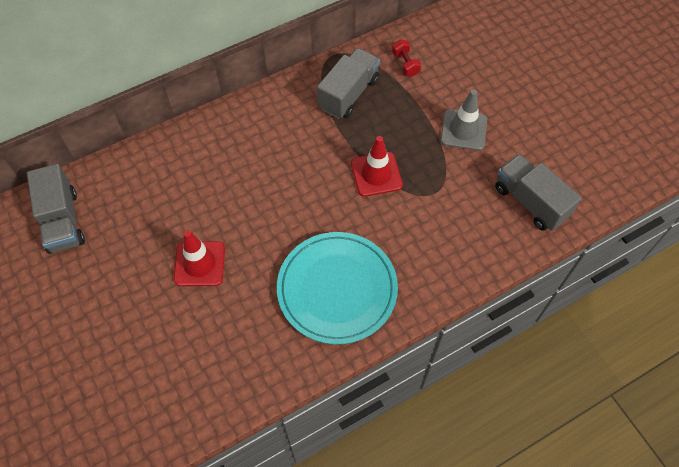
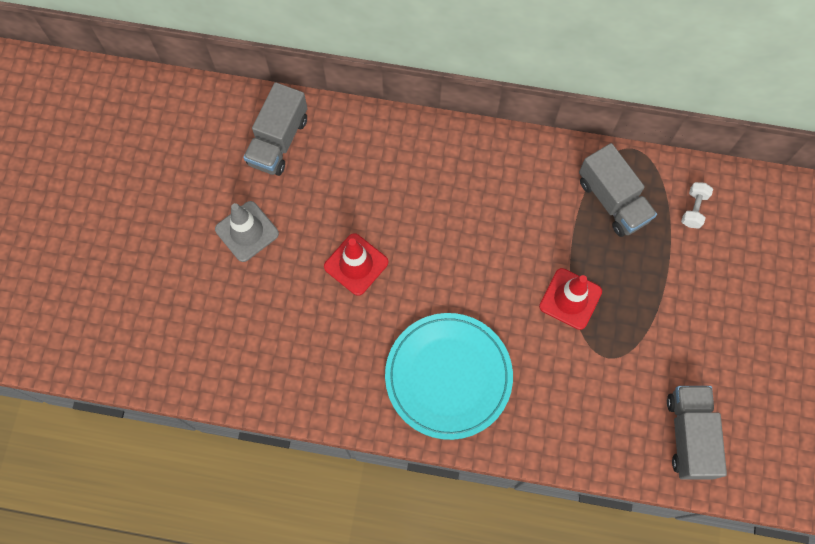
camera: 40 degrees right, 10 degrees up
(348, 94) = (612, 200): grey truck -> grey truck turned 75 degrees clockwise
(405, 64) = (693, 209): red dumbbell -> white dumbbell
(463, 130) = (689, 318): grey traffic cone -> grey traffic cone (247, 231)

